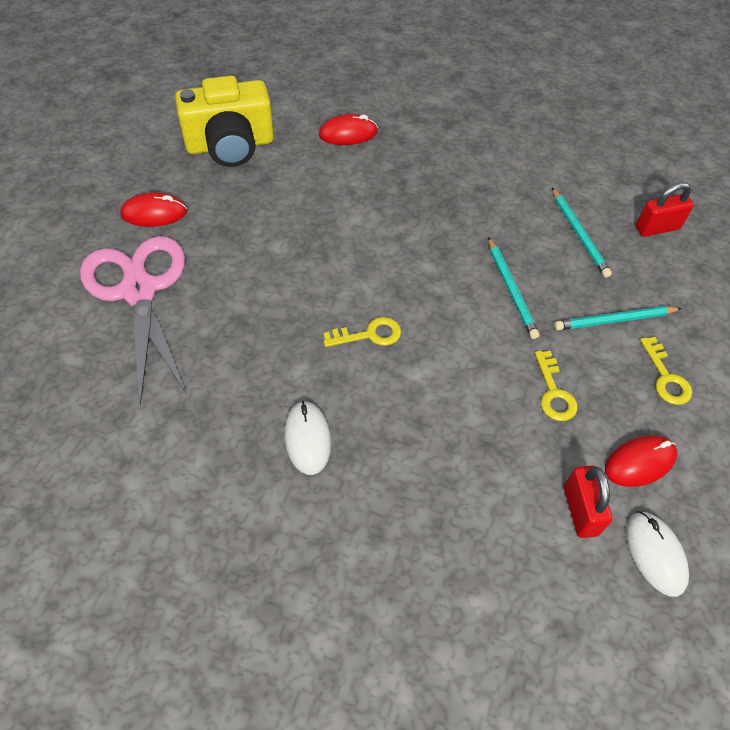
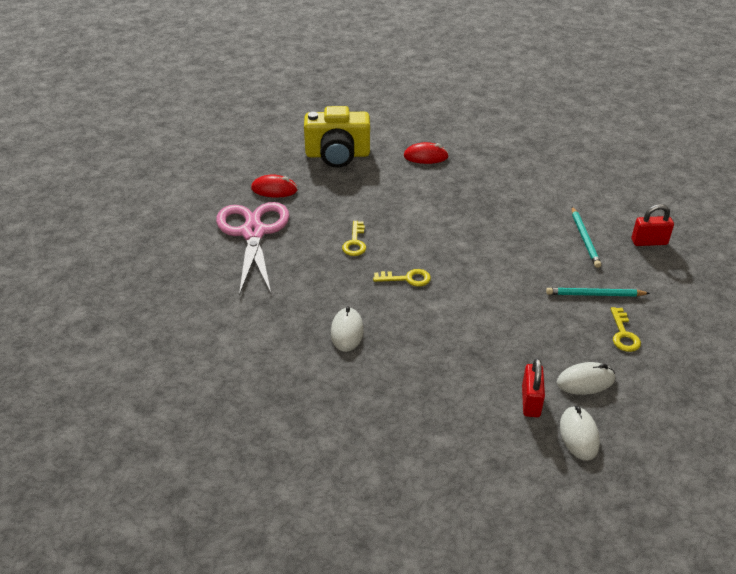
camera: 15 degrees right, 15 degrees down
(511, 290) = (520, 266): turquoise pencil -> none
(554, 392) = (533, 331): yellow key -> yellow key (355, 242)
(639, 462) = (585, 381): red mouse -> white mouse

